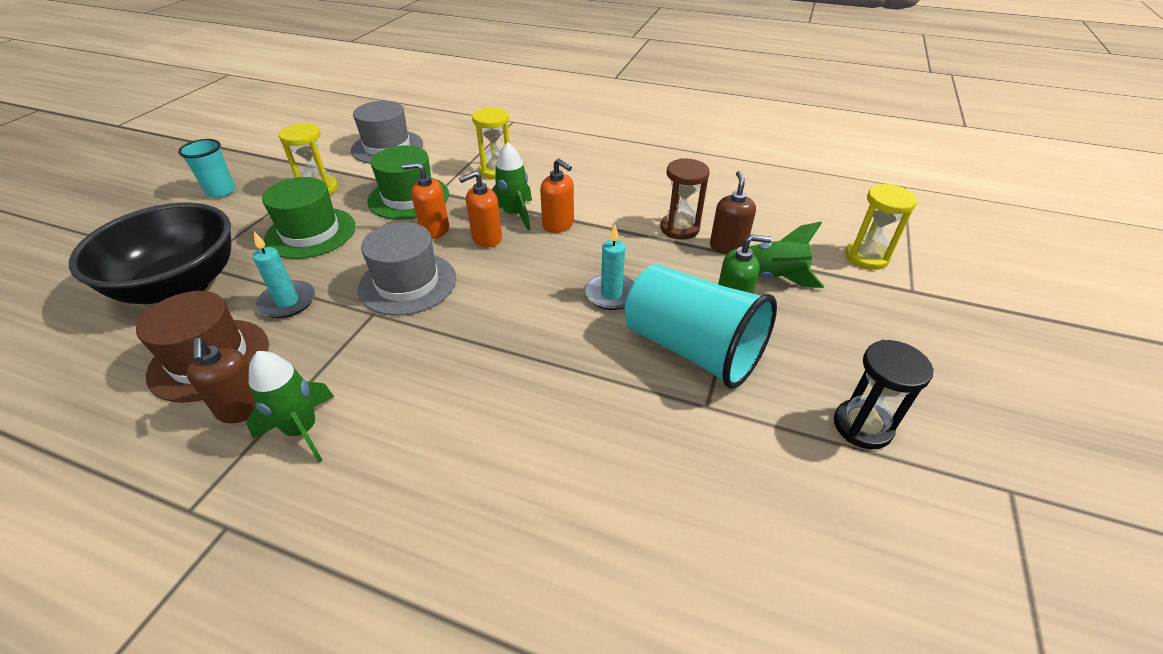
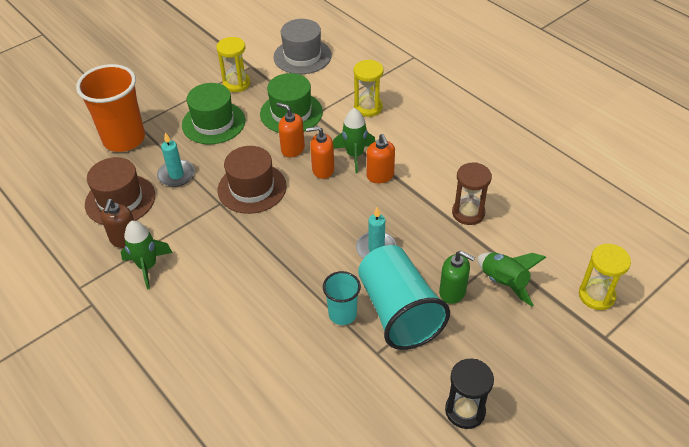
camera: 30 degrees right, 5 degrees up
(181, 286) = (124, 139): black bowl -> orange cup
(221, 191) = (174, 65): turquoise cup -> turquoise cup (342, 314)
(407, 283) = (252, 188): grey hat -> brown hat
(727, 246) = (492, 243): brown soap dispenser -> none

